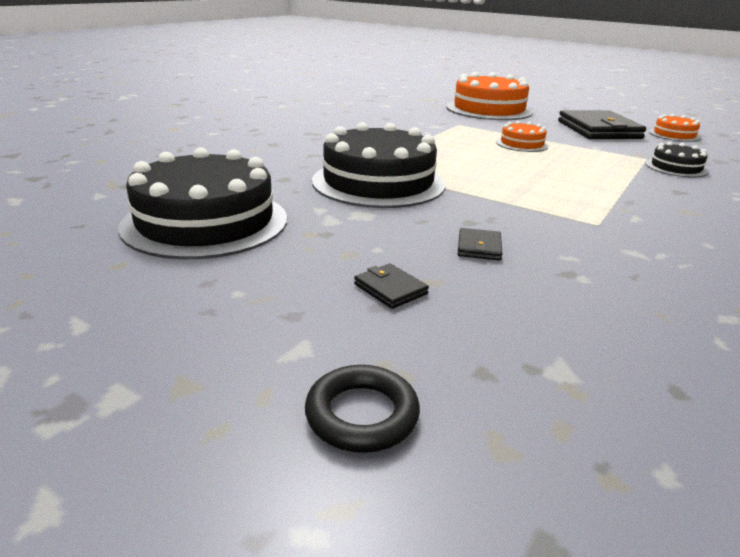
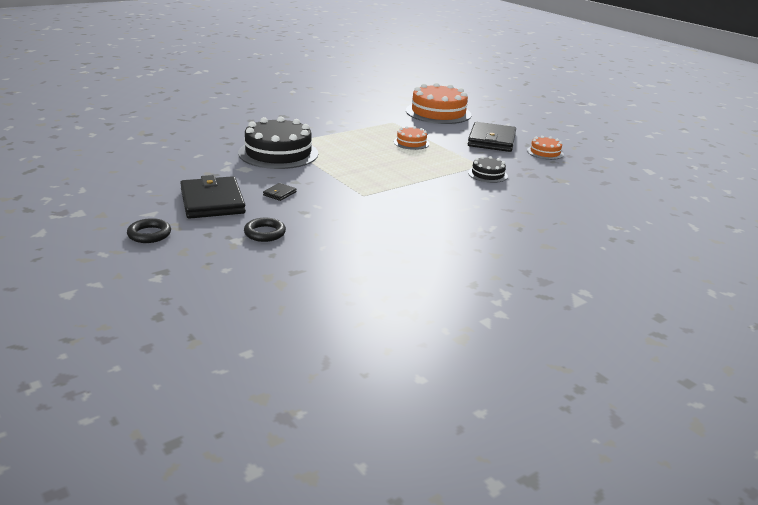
camera: 20 degrees right, 0 degrees up
(205, 222) = (166, 159): black cake -> none
(390, 289) = (212, 201): black wallet -> black wallet, size x2.44
(581, 338) = (265, 233): none -> black ring

